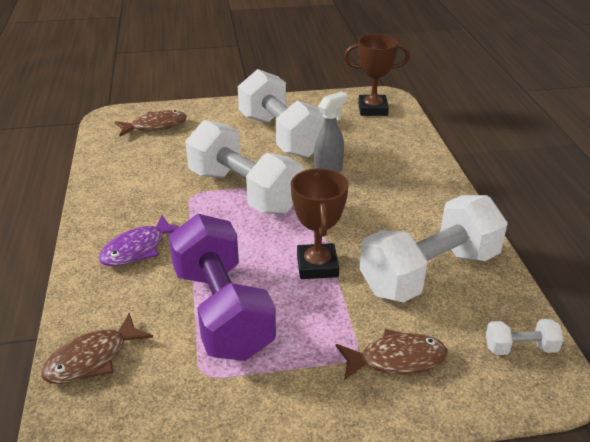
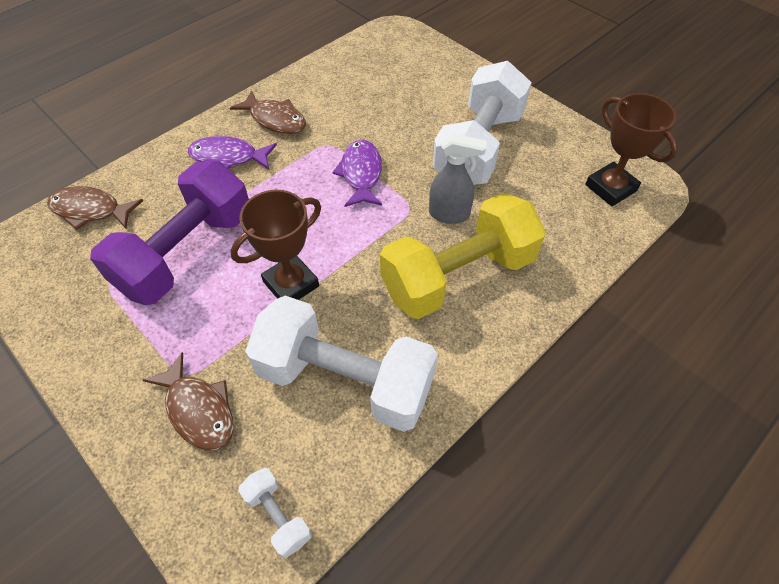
camera: 55 degrees right, 20 degrees up
(155, 126) = (408, 62): brown fish -> brown fish (275, 119)
(244, 191) = (361, 174): white dumbbell -> purple fish
(385, 191) = (458, 275): none -> yellow dumbbell

